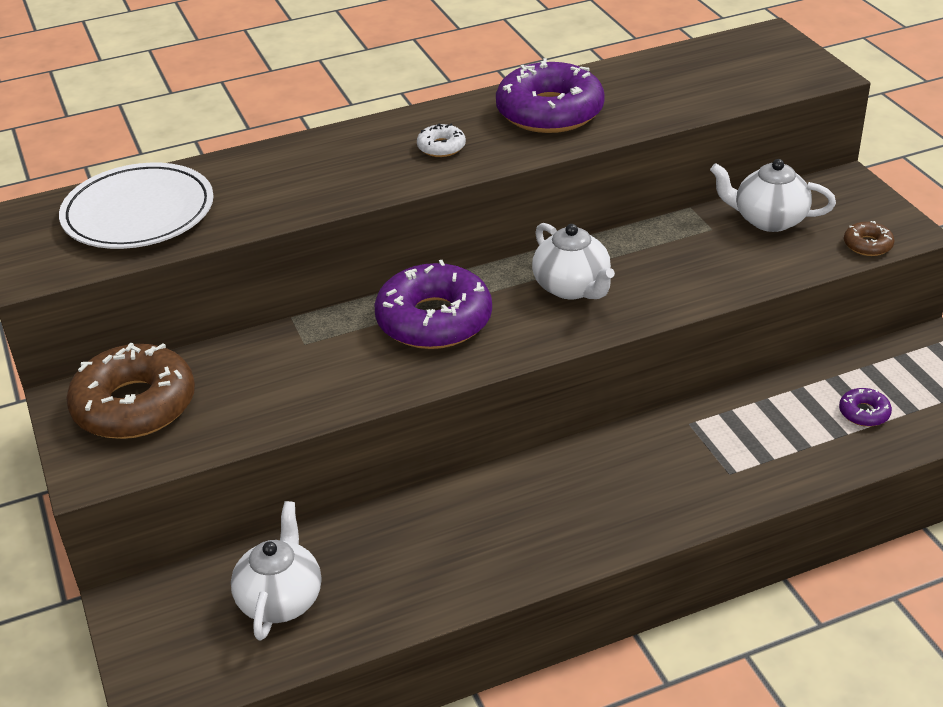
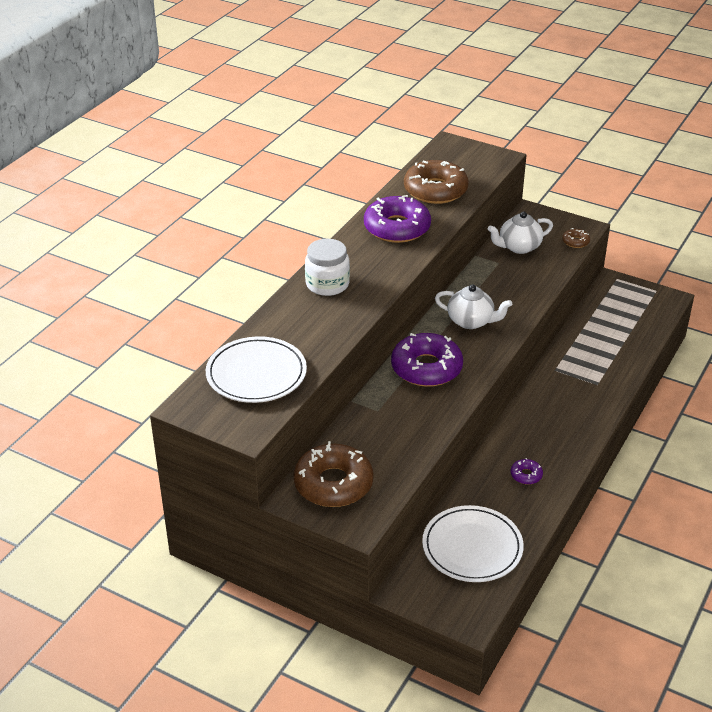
camera: 40 degrees left, 0 degrees up
(281, 599) = (472, 547): white teapot -> white plate
(367, 145) = (327, 284): none -> white jar
(441, 147) = (368, 269): white donut -> none
(667, 85) = (435, 190): none -> brown donut
(864, 413) = (621, 329): purple donut -> purple donut (526, 475)

